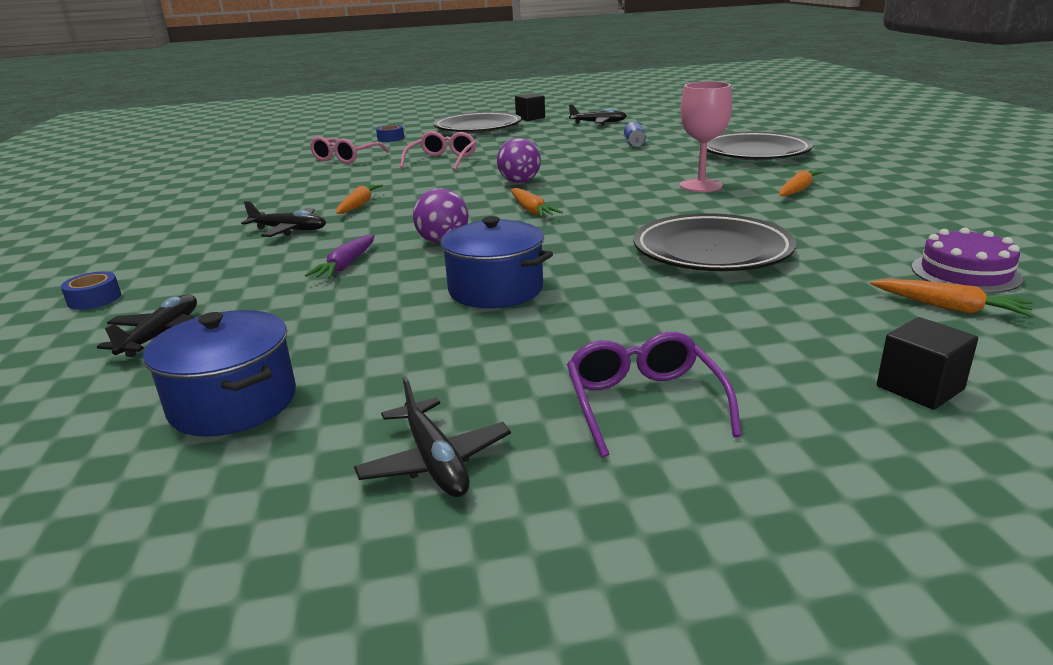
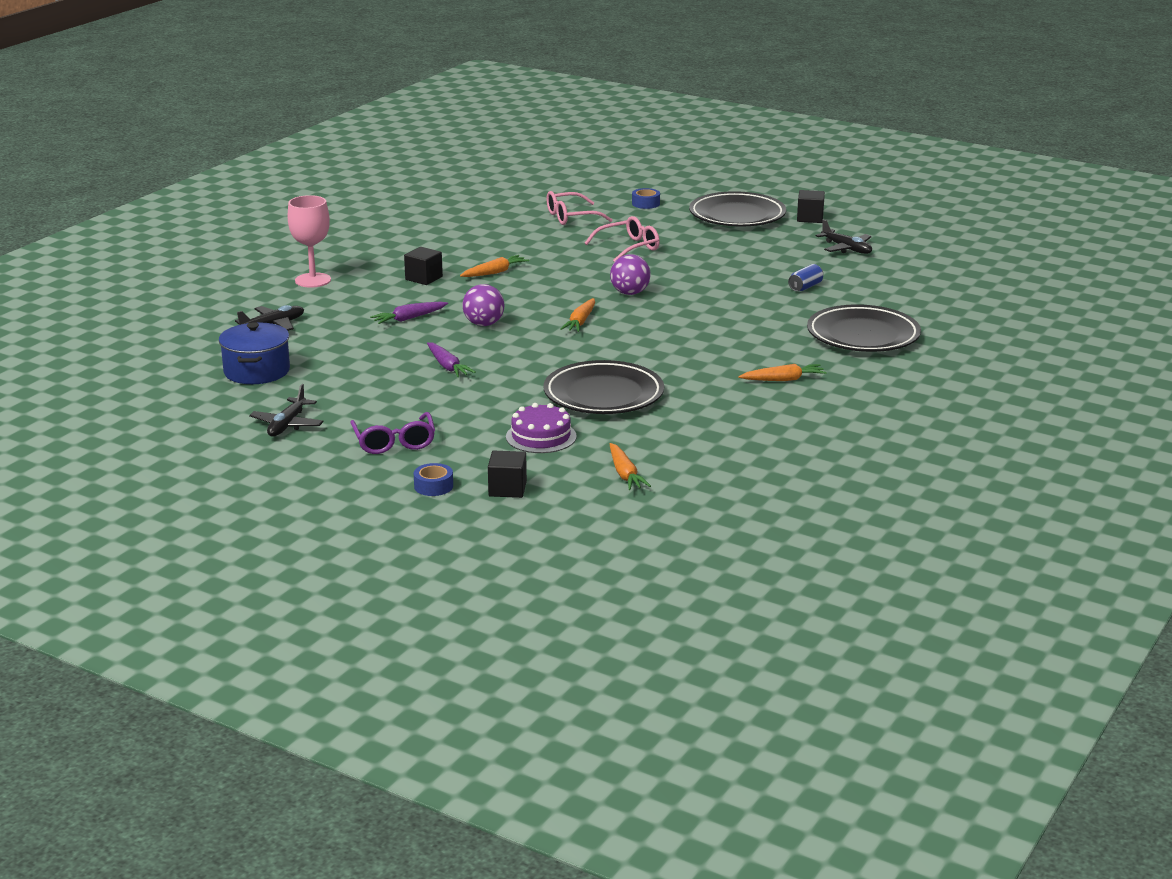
camera: 40 degrees right, 0 degrees up
(94, 299) = (271, 289): blue tape -> blue tape (433, 486)
(289, 230) = (424, 278): black plane -> black cube
(496, 289) = (447, 366): blue pot -> purple carrot
(644, 403) = (394, 442): purple glasses -> purple glasses turned 135 degrees clockwise
(701, 186) = (733, 348): pink goblet -> pink goblet (313, 280)
(965, 273) = (693, 467): purple cake -> purple cake (541, 436)

